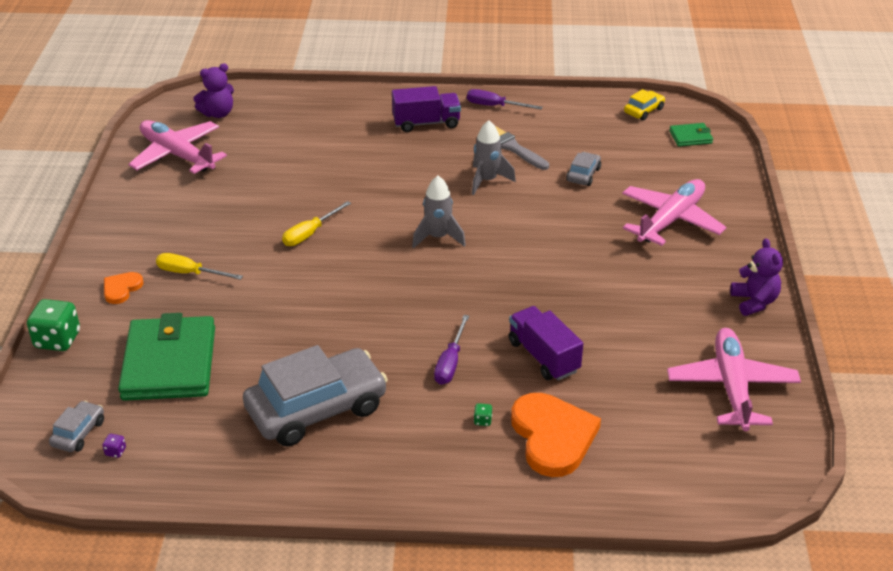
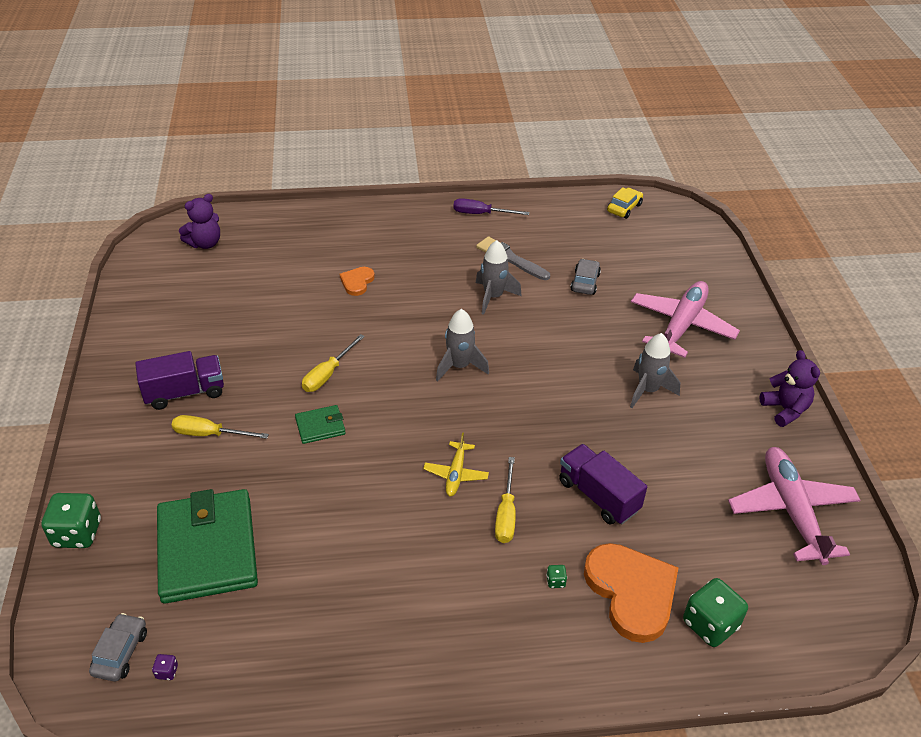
camera: 10 degrees left, 5 degrees up
(121, 289) = (138, 461): orange heart -> orange heart (357, 282)
(177, 155) = (171, 294): pink plane -> none
(316, 409) = (378, 588): grey car -> none
(411, 326) = (456, 474): none -> yellow plane
(426, 123) = (418, 237): purple truck -> purple truck (185, 392)
(450, 362) = (506, 514): purple screwdriver -> yellow screwdriver
(619, 273) = (648, 390): none -> grey rocket
(620, 470) = (710, 624): none -> green dice
(690, 137) = (675, 233): green wallet -> green wallet (320, 426)

